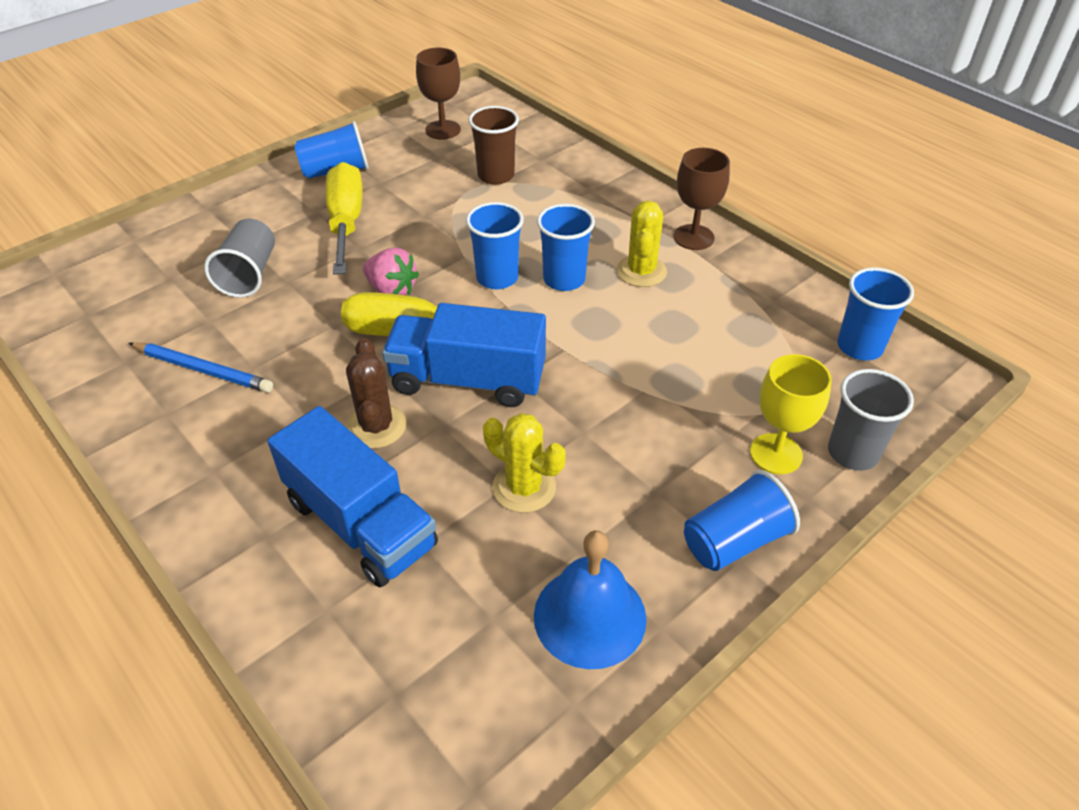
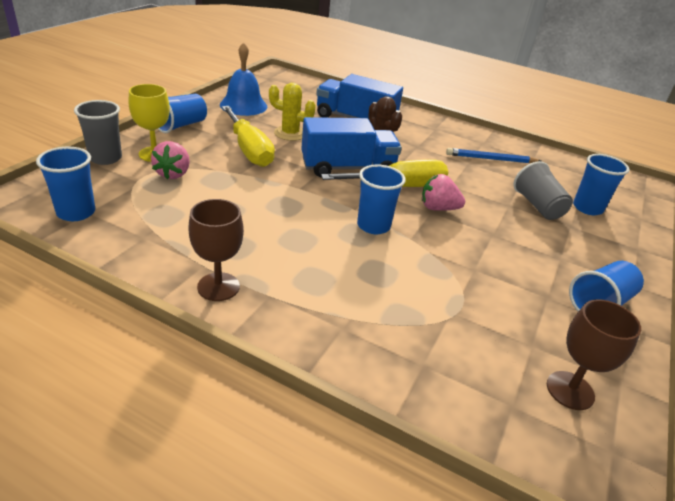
camera: 155 degrees right, 10 degrees down
(346, 222) = (526, 253): yellow screwdriver -> yellow screwdriver (249, 150)
(496, 175) = (452, 328): brown cup -> none
(564, 279) = (322, 231): blue cup -> blue cup (587, 208)
(641, 271) = (261, 246): yellow cactus -> none
(743, 402) = (173, 174): none -> pink strawberry

